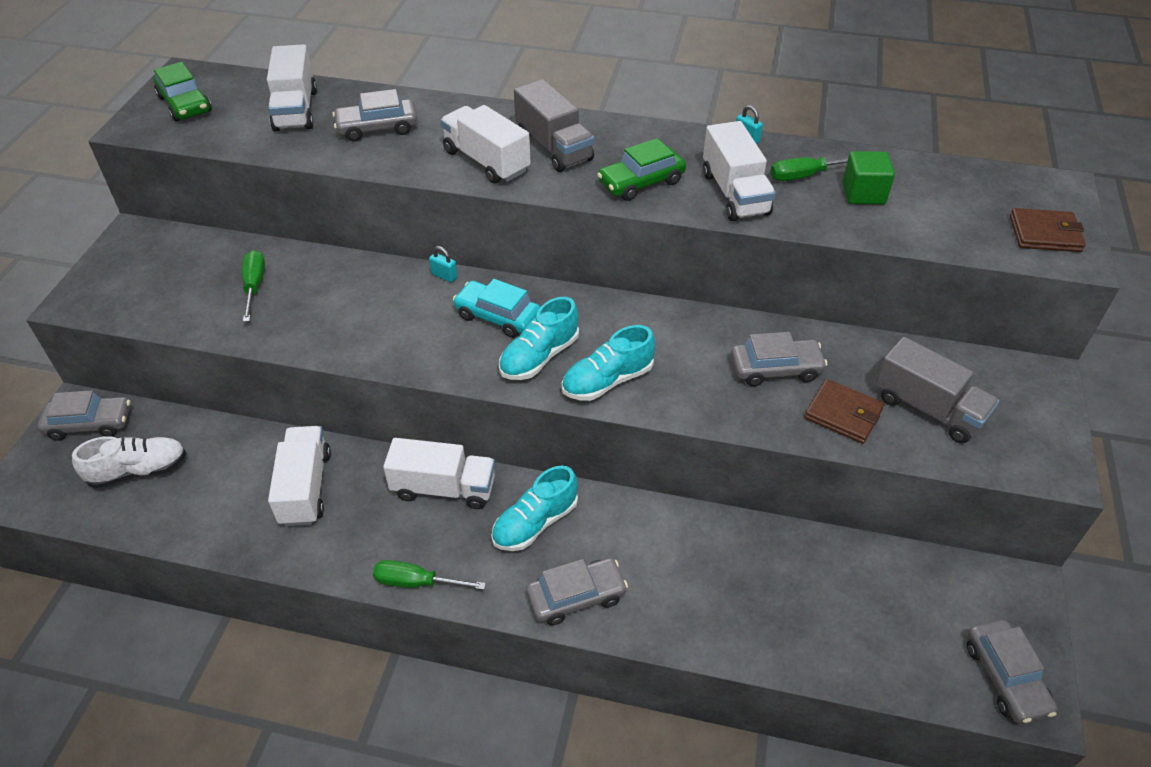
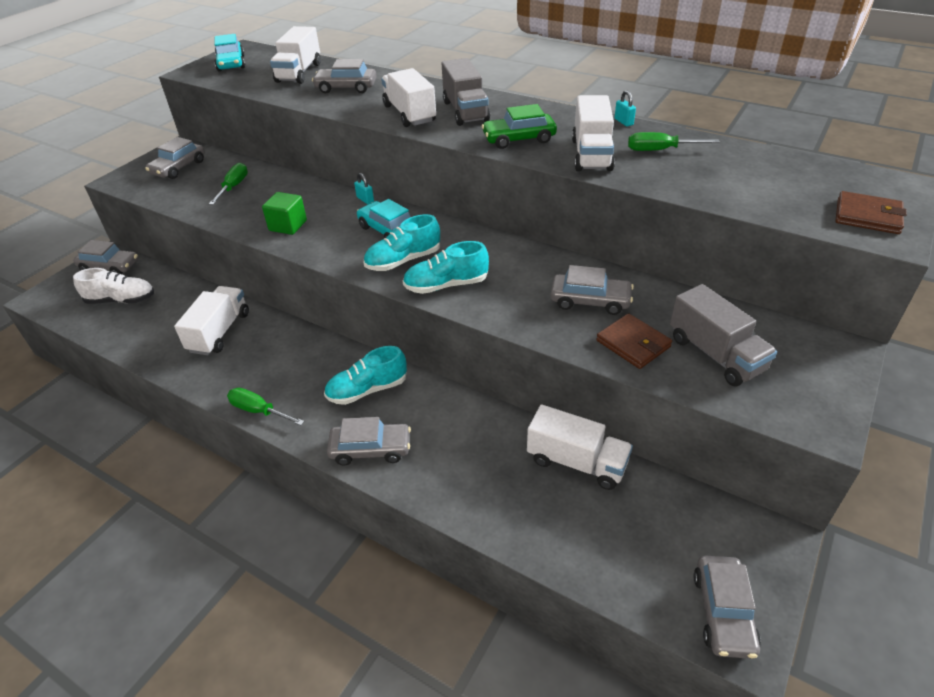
camera: 20 degrees right, 5 degrees down
(154, 267) = (178, 168): none -> grey car
(185, 104) = (231, 63): green car -> turquoise car
(444, 488) = (314, 352): white truck -> white truck (576, 462)
(863, 193) = (705, 167): green cube -> green cube (288, 226)

